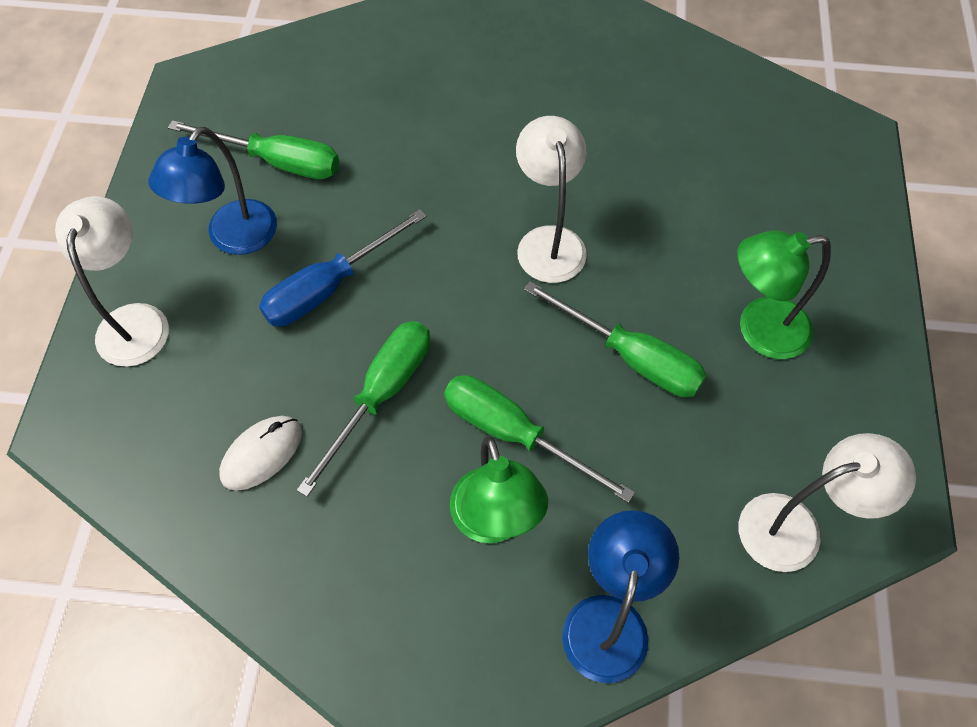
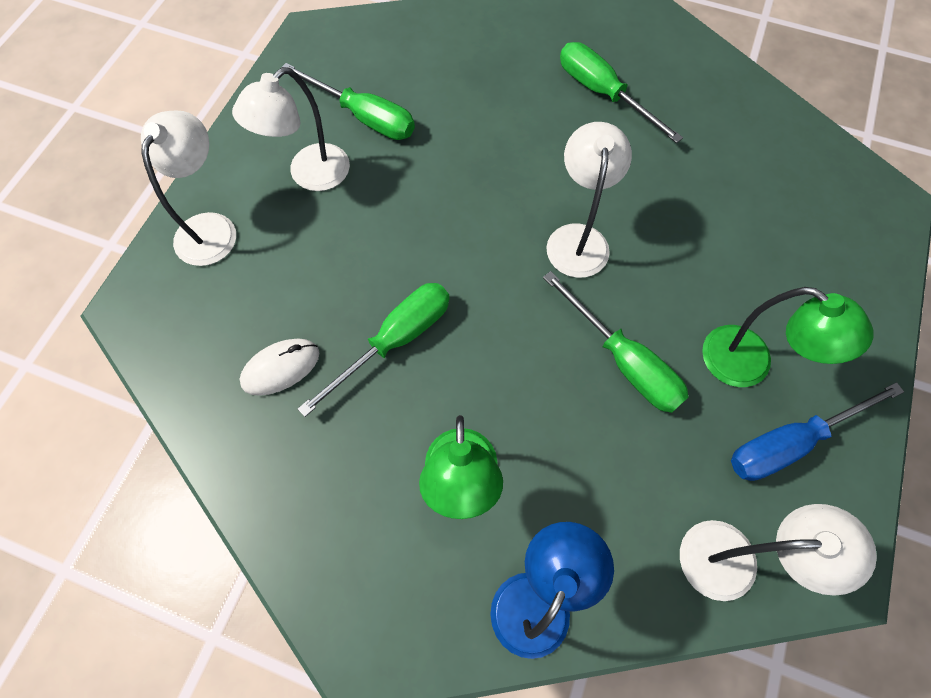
camera: 15 degrees right, 5 degrees up
(233, 238) = (309, 175): blue lamp -> white lamp
(329, 287) = (377, 235): blue screwdriver -> blue screwdriver (790, 442)
(514, 434) = (500, 405): green screwdriver -> green screwdriver (603, 94)
(759, 330) = (749, 365): green lamp -> green lamp turned 150 degrees counterclockwise

